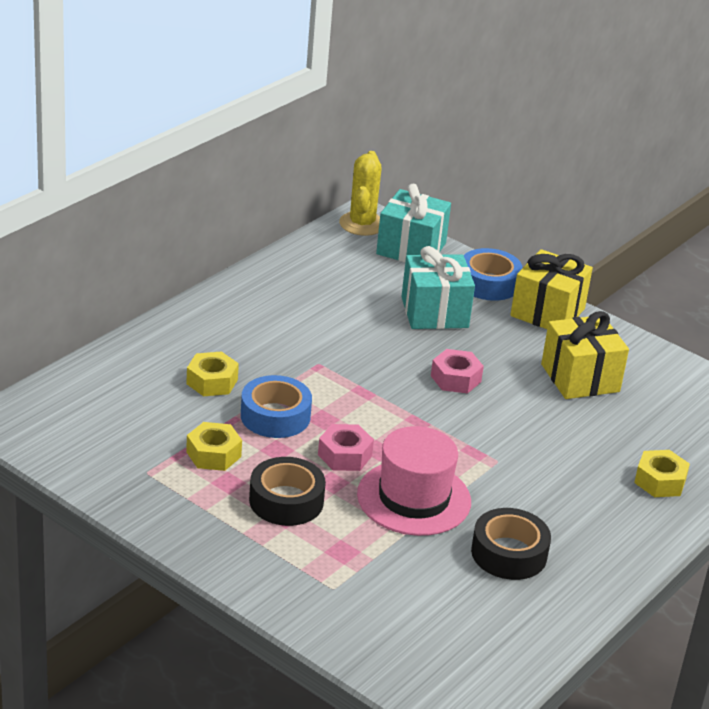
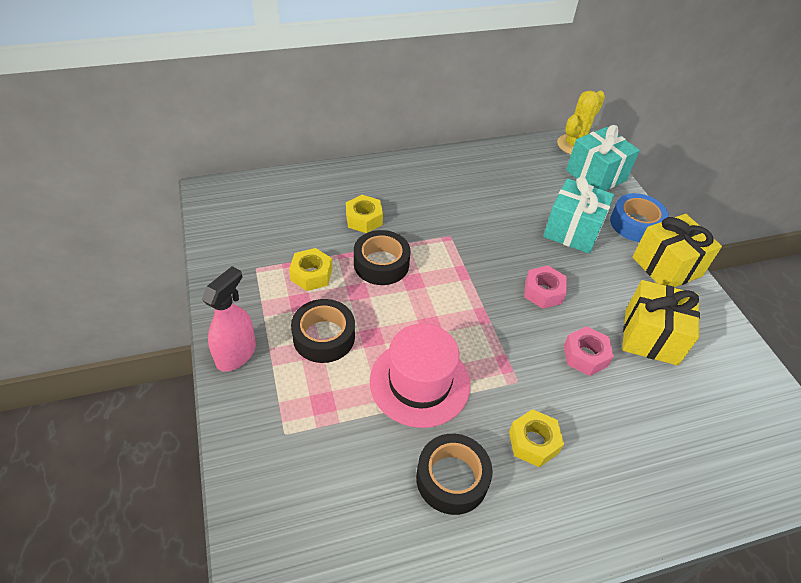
camera: 35 degrees right, 15 degrees up
(215, 551) = (236, 354): none -> pink spray bottle
(275, 416) = (381, 264): blue tape -> black tape
(344, 455) = (401, 318): pink nut -> pink nut (585, 355)
(660, 481) = (651, 475): yellow nut -> yellow nut (533, 442)

